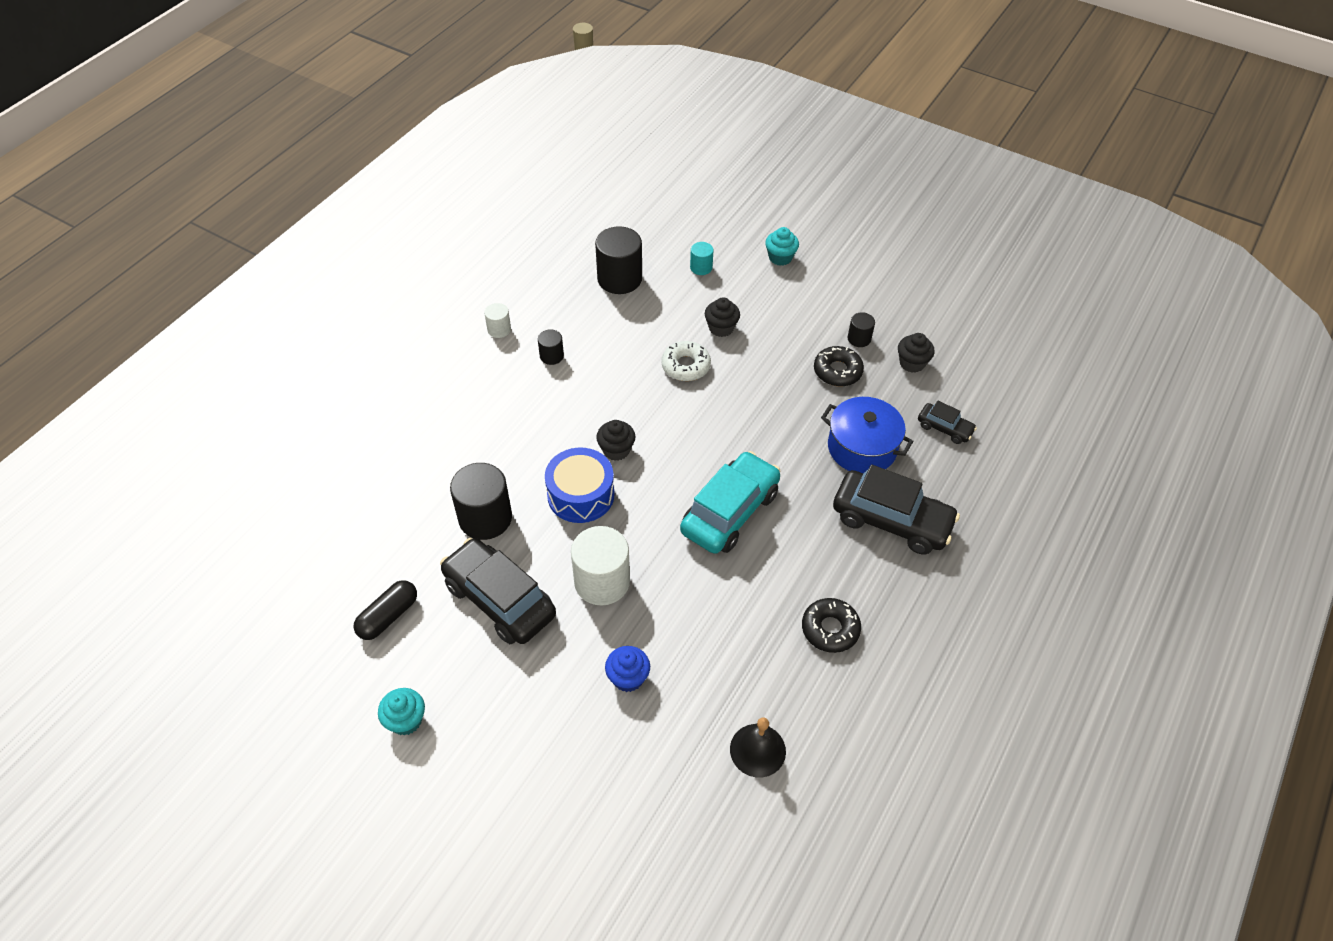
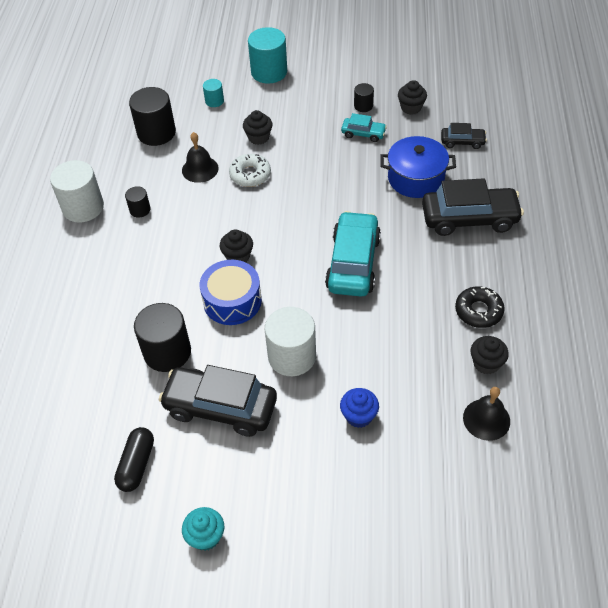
camera: 25 degrees left, 0 degrees up
(499, 329) = (83, 207): white cylinder -> white cylinder, size x1.98
(638, 337) = (200, 169): none -> black bell
(780, 257) = (269, 72): turquoise cupcake -> turquoise cylinder
(799, 690) = (486, 363): none -> black cupcake
(837, 371) = (363, 134): black donut -> turquoise car

